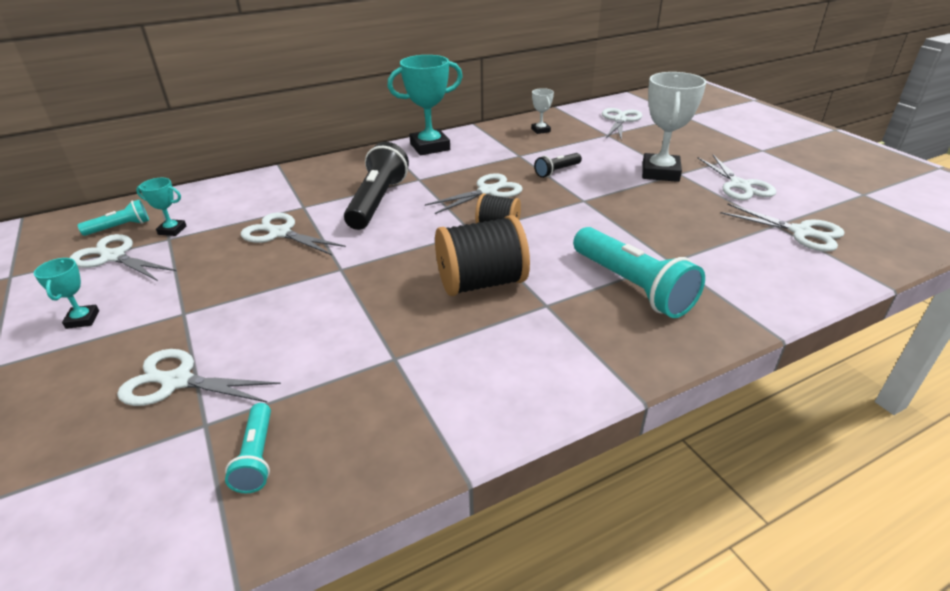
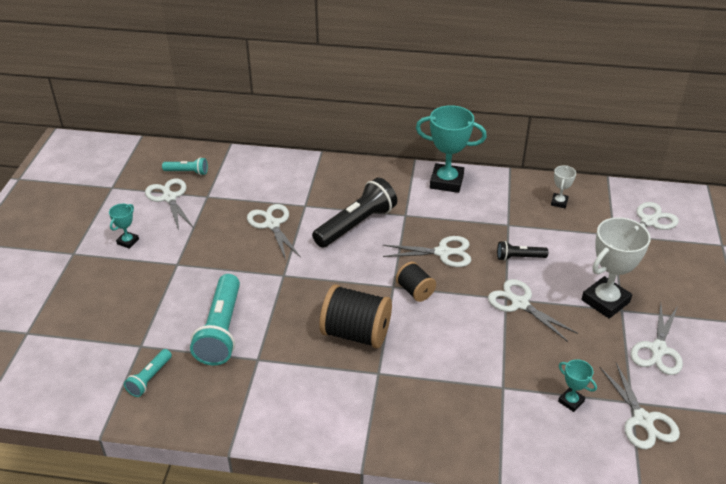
camera: 35 degrees right, 5 degrees up
(172, 230) = (213, 189): turquoise trophy -> turquoise trophy (571, 401)
(177, 381) = (145, 311): white scissors -> white scissors (520, 304)
(632, 286) = (450, 391): turquoise flashlight -> turquoise flashlight (221, 330)

